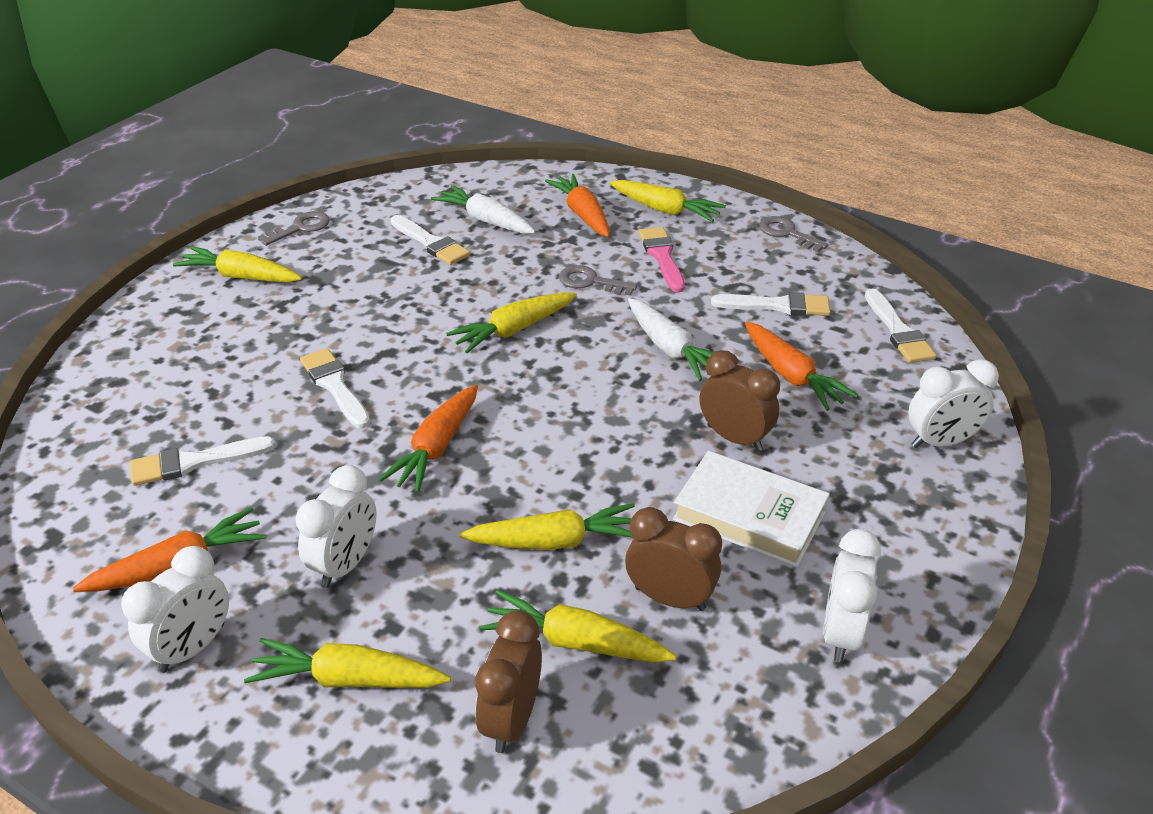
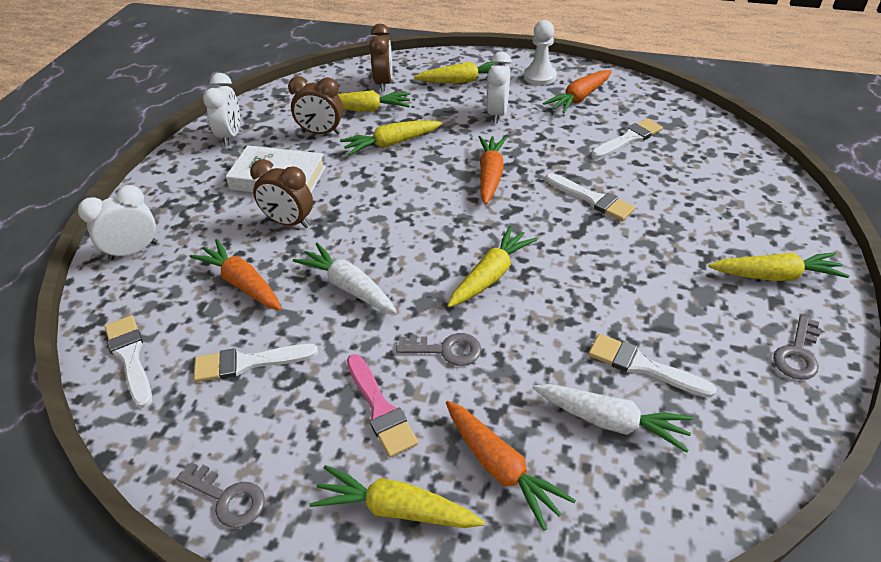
camera: 165 degrees right, 5 degrees up
(192, 648) = (539, 77): white clock -> white pawn

